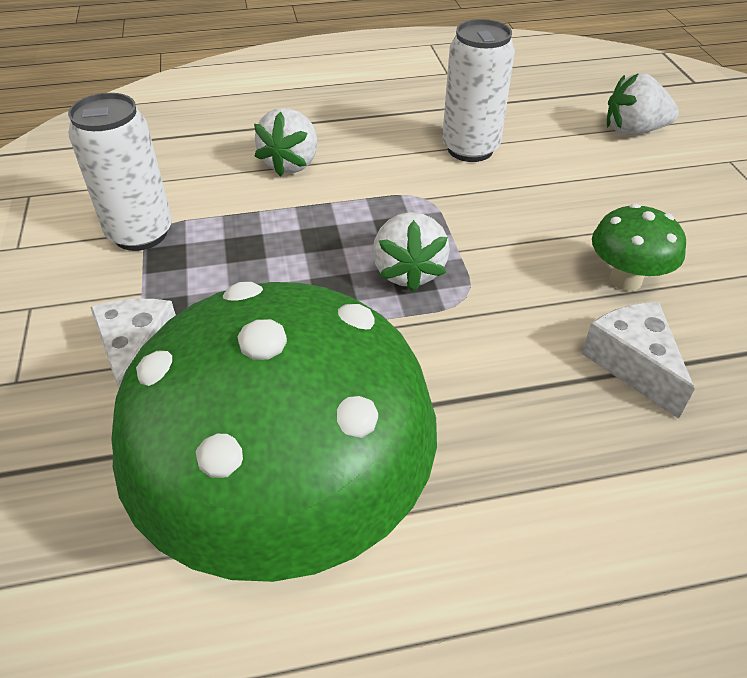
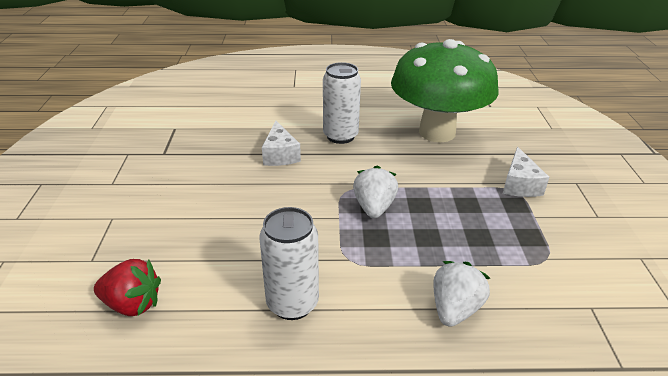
camera: 170 degrees left, 10 degrees down
(140, 234) = (556, 256): white can -> white can (340, 136)
(625, 280) = (252, 188): green mushroom -> none
(633, 131) = (133, 304): white strawberry -> red strawberry

